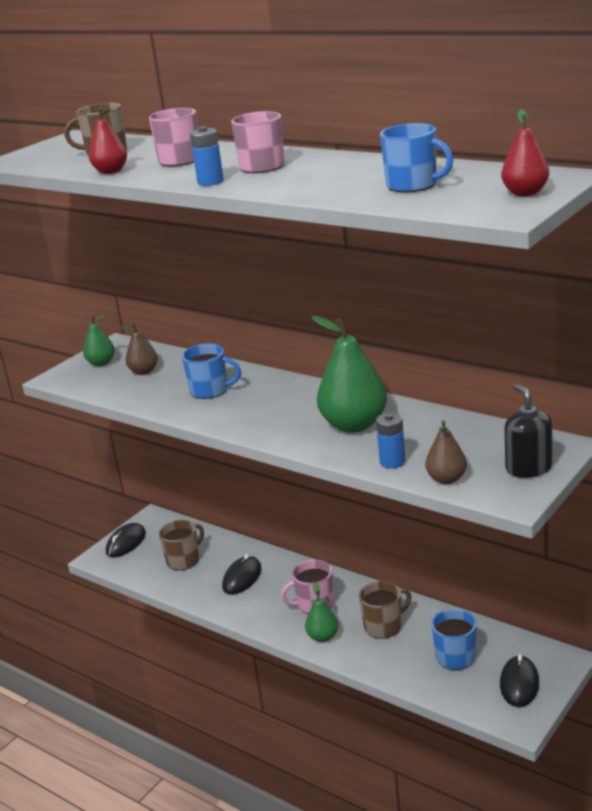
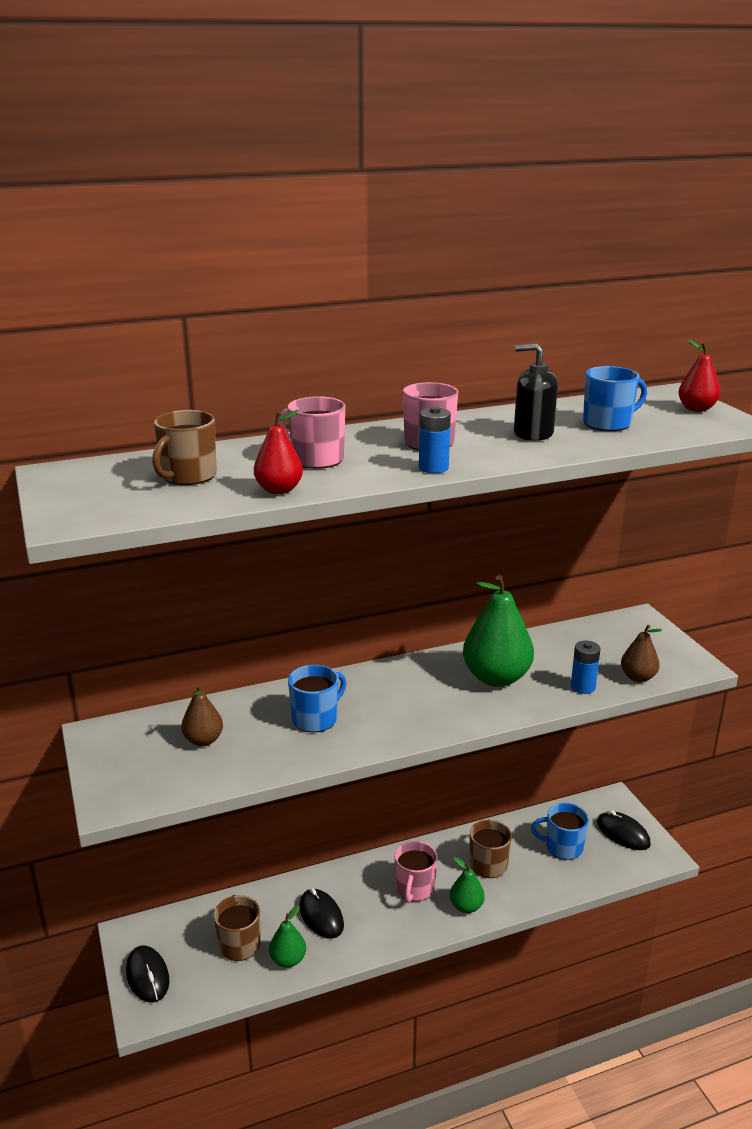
camera: 60 degrees left, 0 degrees up
(101, 363) = (130, 759): green pear -> green pear (288, 960)
(528, 468) = (657, 642): black soap dispenser -> black soap dispenser (533, 433)

